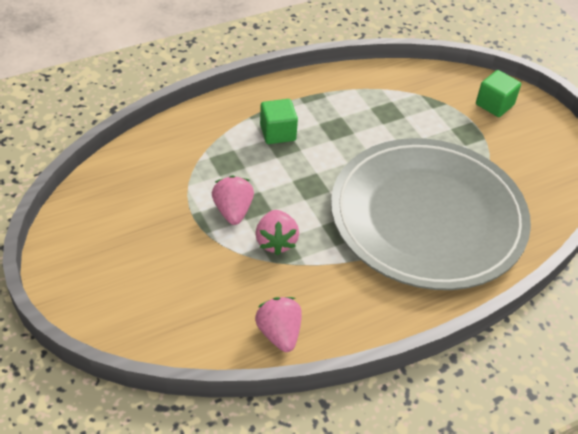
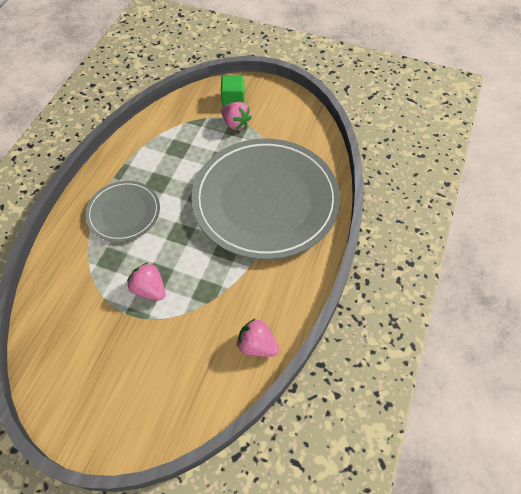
camera: 40 degrees left, 10 degrees up
(276, 242) = (196, 288): pink strawberry -> pink strawberry (236, 124)
(278, 133) = (124, 213): green cube -> grey plate

